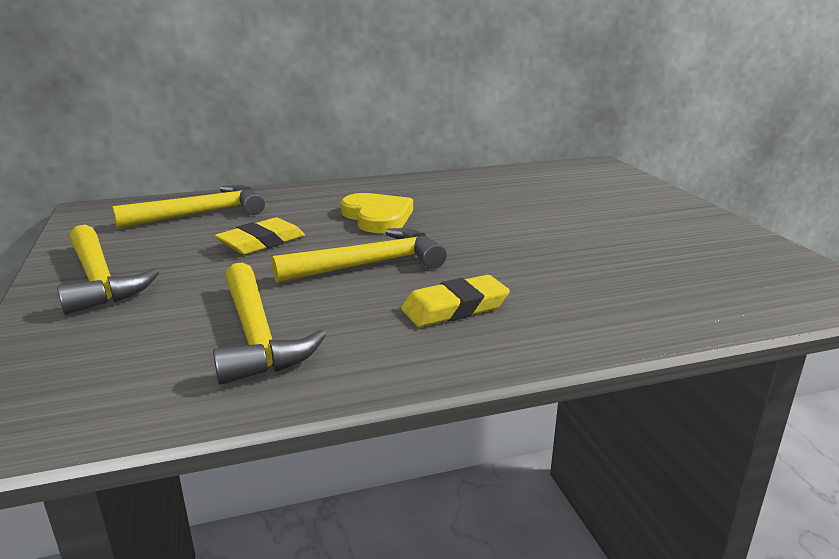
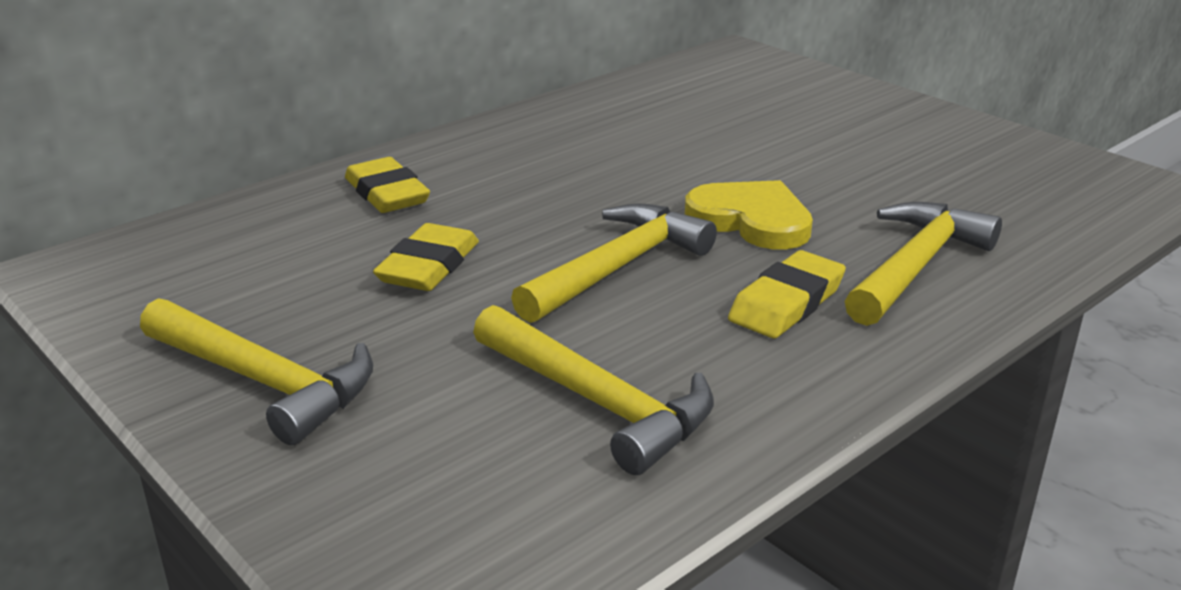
camera: 25 degrees left, 5 degrees up
(201, 214) = (272, 238): yellow hammer -> yellow hammer (915, 266)
(289, 203) = (387, 193): none -> yellow eraser
(377, 217) = (542, 191): yellow heart -> yellow heart (751, 220)

